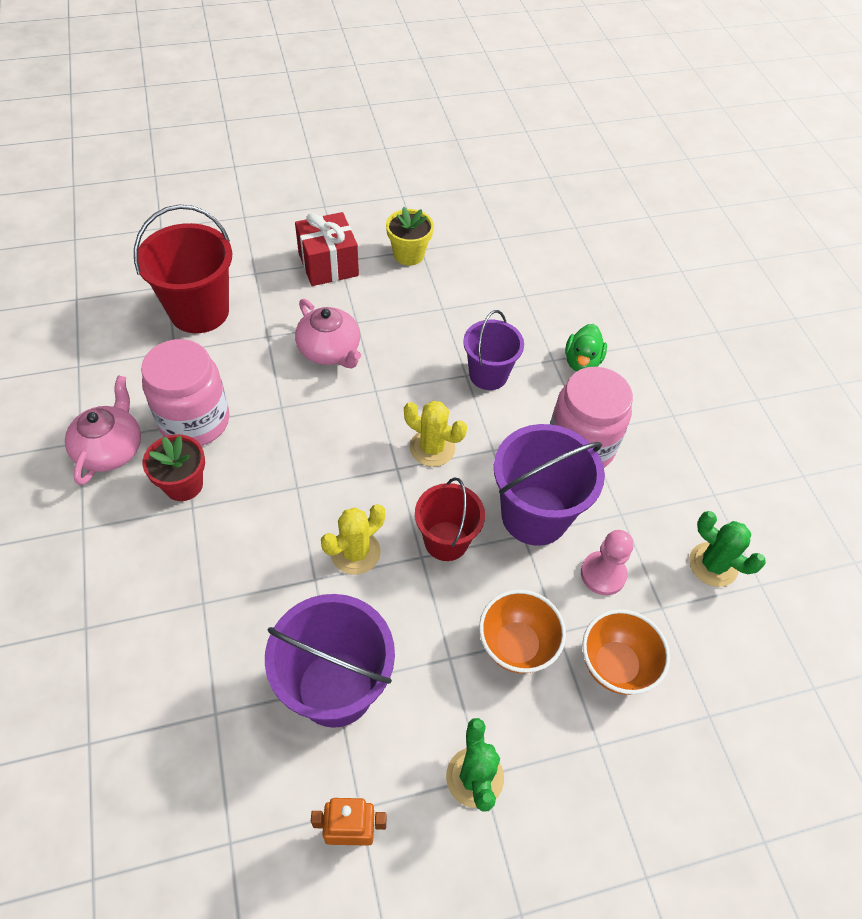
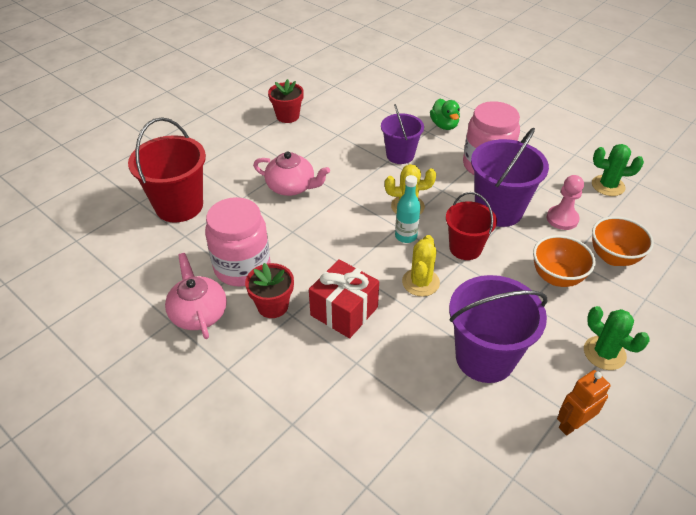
camera: 30 degrees left, 10 degrees down
(328, 264) = (241, 143): red gift -> red gift (344, 311)
(394, 485) = (406, 236): none -> turquoise bottle
(409, 254) = (287, 116): yellow flower pot -> red flower pot

